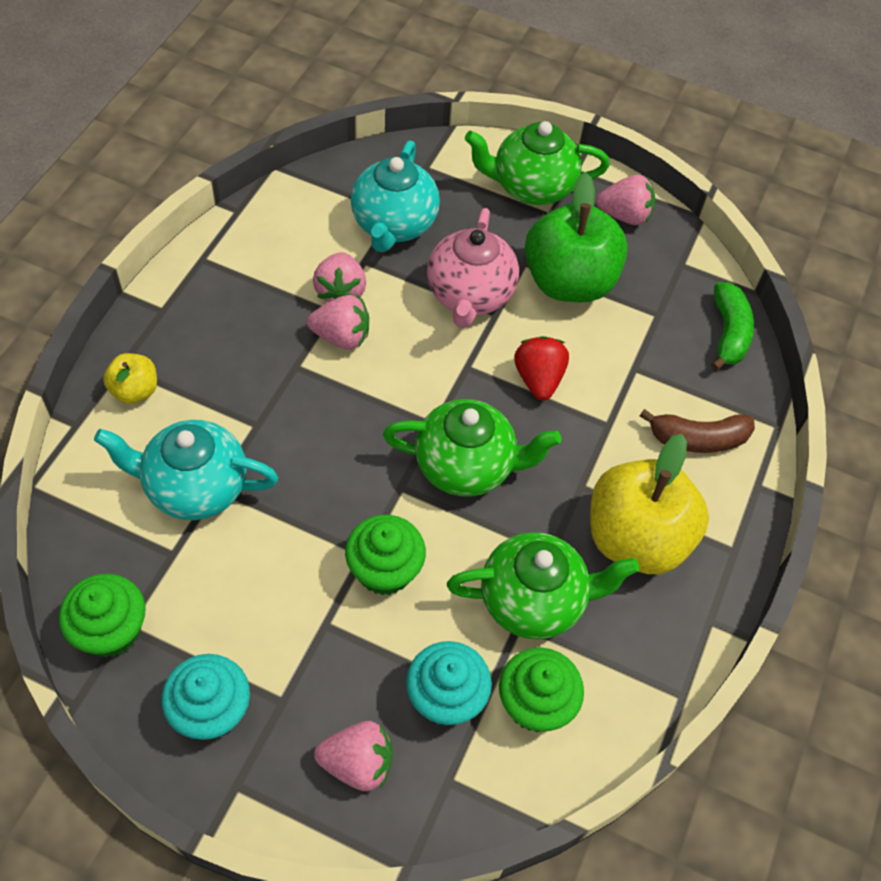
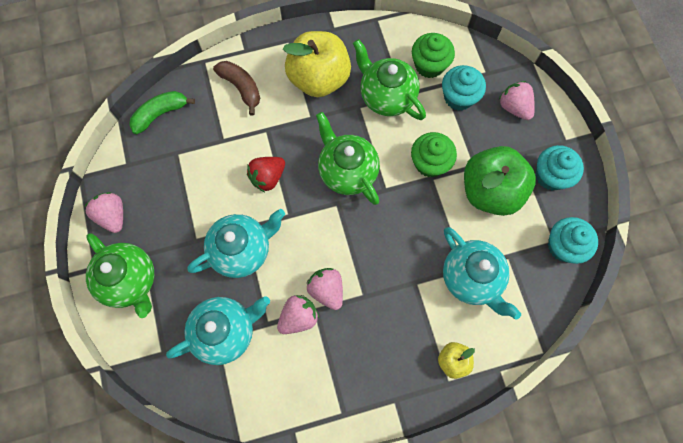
camera: 125 degrees left, 15 degrees up
(111, 630) = (563, 246): green cupcake -> turquoise cupcake
(470, 295) = (242, 250): pink teapot -> turquoise teapot
(569, 282) = (189, 209): green apple -> green apple (490, 191)

